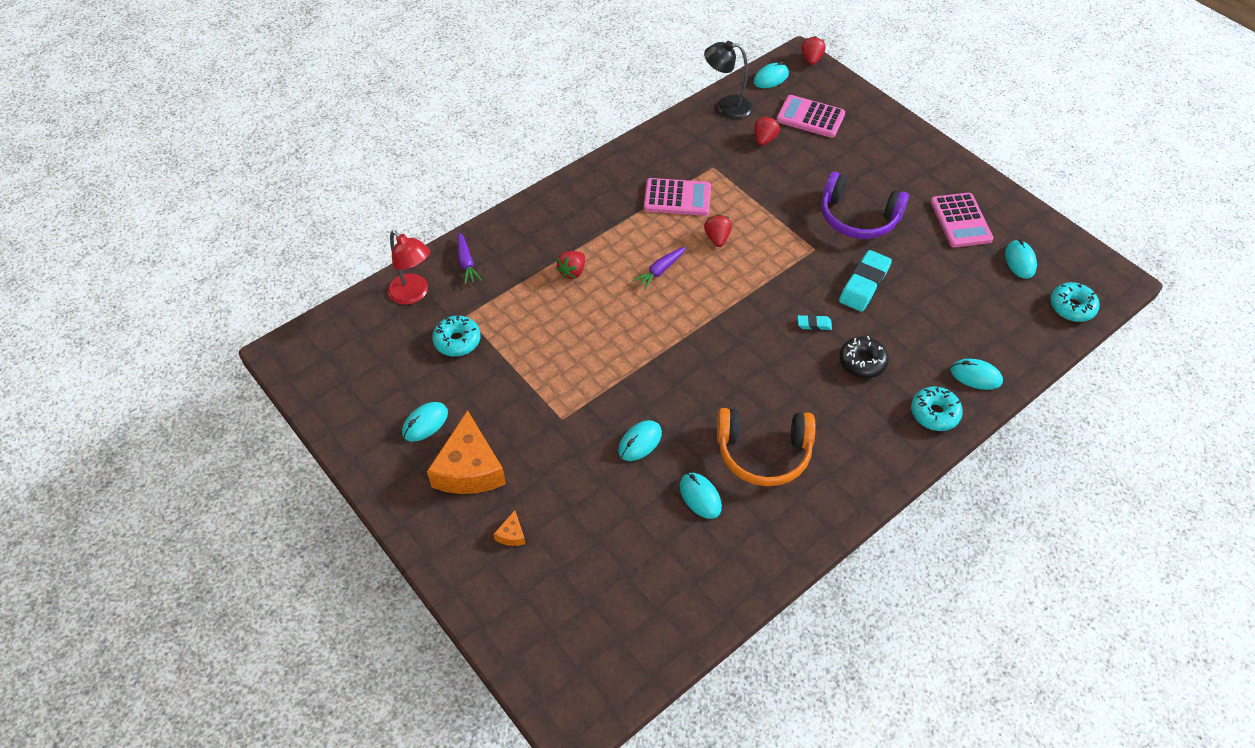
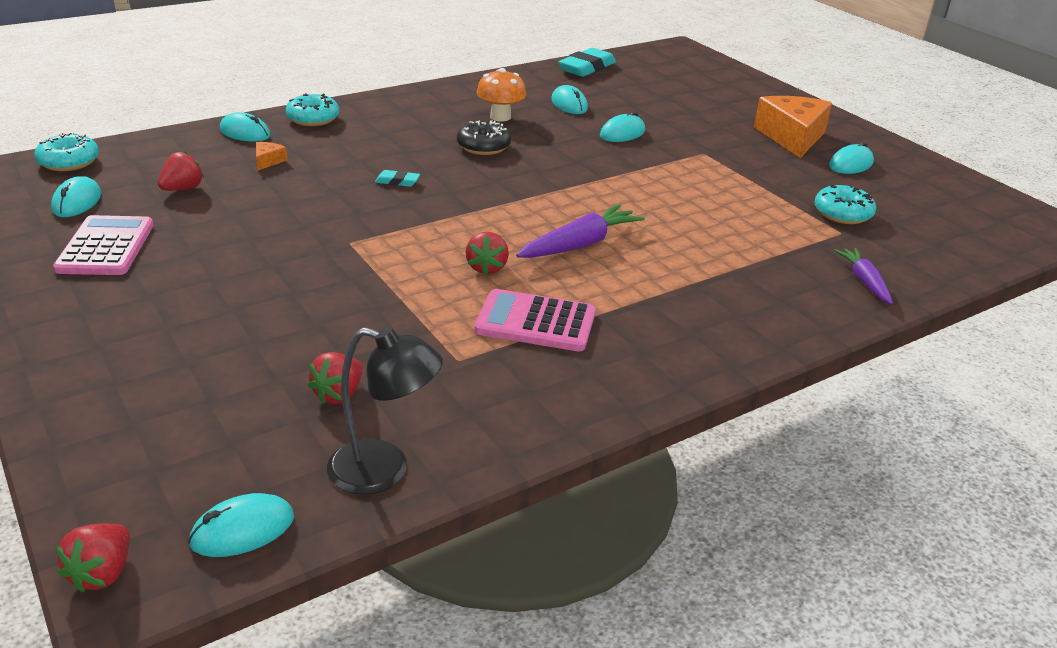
camera: 175 degrees left, 20 degrees down
(414, 294) = (923, 258): red lamp -> none
(511, 534) = (741, 106): orange cheese -> orange cheese (268, 161)
(572, 272) = (705, 256): red strawberry -> red strawberry (183, 189)
(660, 271) = (580, 244): purple carrot -> purple carrot, size x1.56
(763, 452) = (500, 117): orange headphones -> orange mushroom
(810, 117) = (217, 426): pink calculator -> none
(858, 217) = (257, 267): purple headphones -> none
(862, 362) = (361, 152): black donut -> black donut (483, 146)
(864, 284) = (308, 204): turquoise eraser -> turquoise eraser (587, 68)

